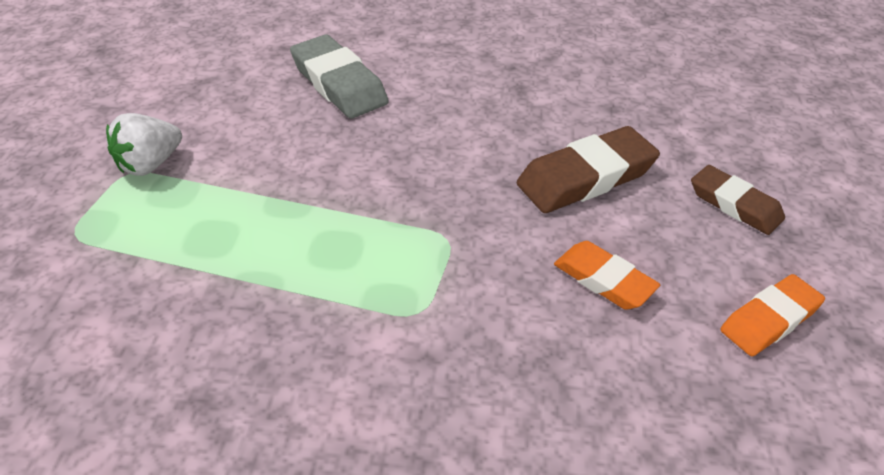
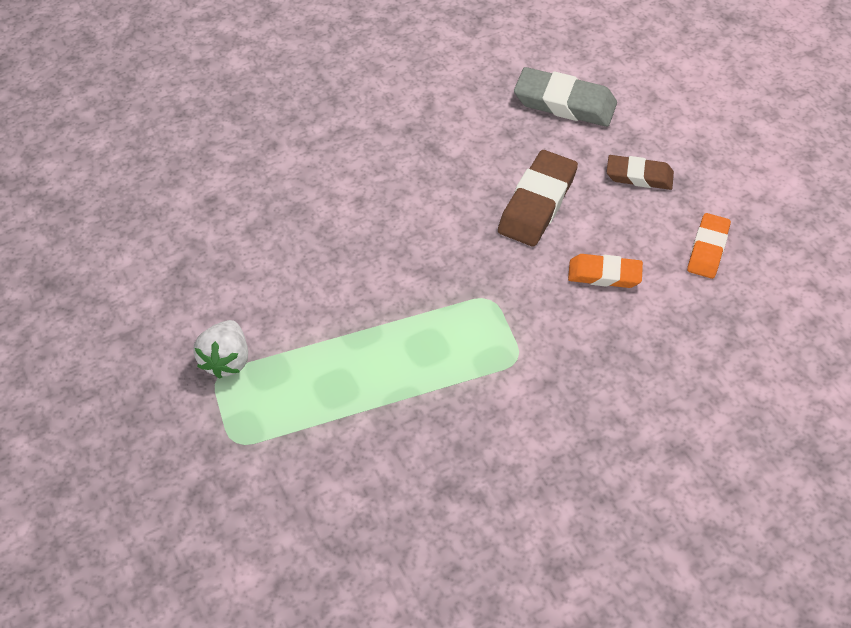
camera: 35 degrees left, 10 degrees up
(339, 83) = (293, 212): grey eraser -> grey eraser (564, 103)

